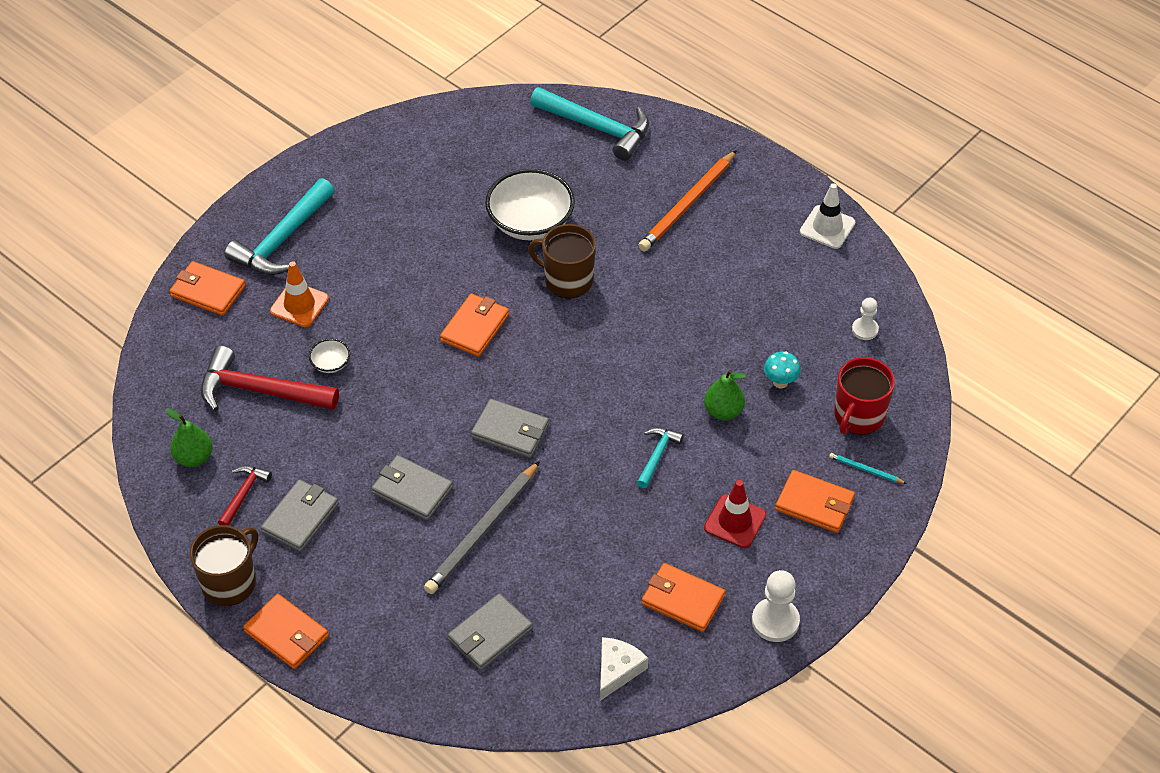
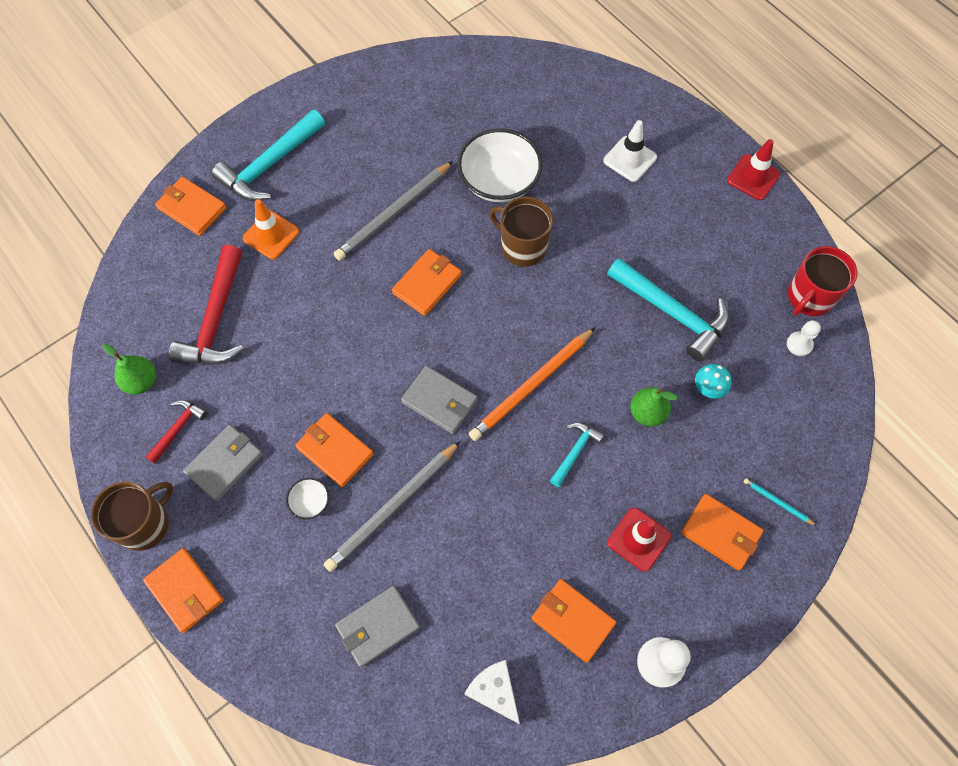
camera: 10 degrees right, 15 degrees up
(259, 391) = (216, 320): red hammer -> red hammer turned 105 degrees counterclockwise
(330, 364) = (287, 301): white bowl -> white bowl (310, 502)
(412, 490) = (335, 451): grey wallet -> orange wallet
(425, 267) = (393, 213): none -> grey pencil
(597, 128) = (578, 91): turquoise hammer -> turquoise hammer (672, 313)
(617, 670) = (494, 691): white cheese -> white cheese turned 75 degrees counterclockwise
(687, 204) = (649, 183): orange pencil -> orange pencil (531, 386)
(793, 185) = (753, 177): none -> red traffic cone
(827, 227) = (779, 227): white traffic cone -> white traffic cone (630, 159)
(858, 416) = (779, 440): red mug -> red mug (809, 297)

